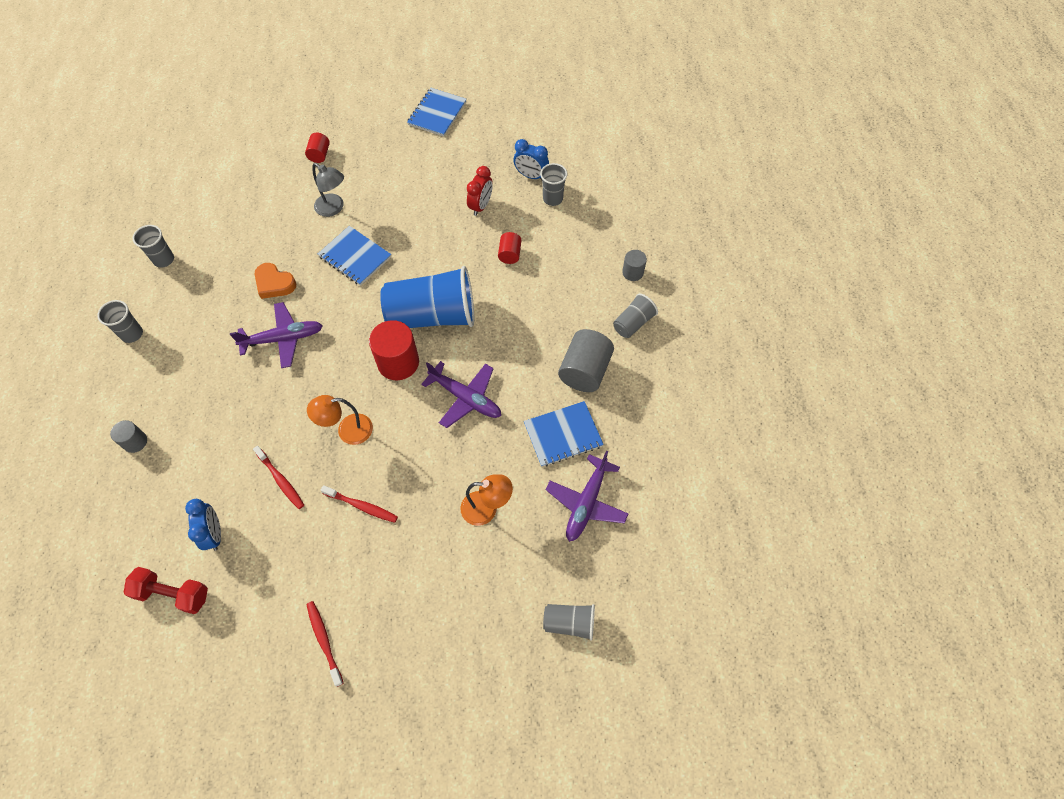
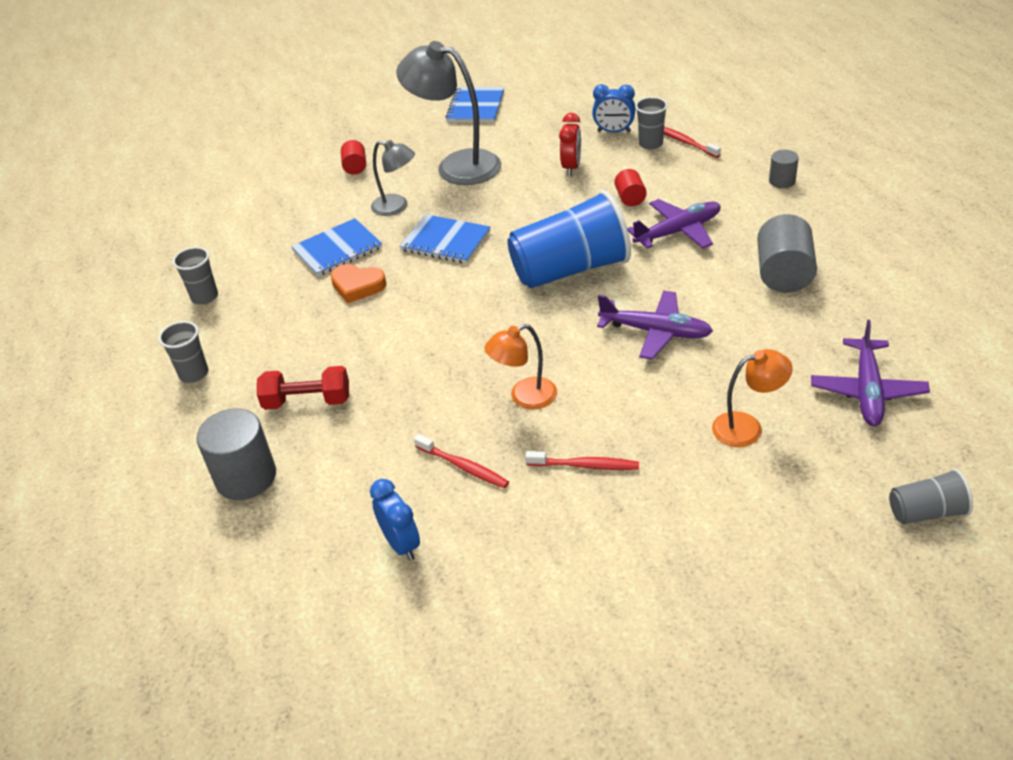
camera: 10 degrees left, 20 degrees down
(135, 442) = (246, 477): grey cylinder -> grey cylinder, size x1.84
(173, 594) = (374, 624): red dumbbell -> red dumbbell (307, 401)
(282, 339) = (394, 333): purple plane -> purple plane (678, 232)
(324, 641) = (614, 619): red toothbrush -> red toothbrush (685, 142)
(396, 177) = (457, 165): none -> grey lamp
(398, 362) = (552, 320): red cylinder -> none
(563, 435) = (796, 336): blue notebook -> blue notebook (337, 249)
(633, 323) = (812, 222): grey cup -> none

